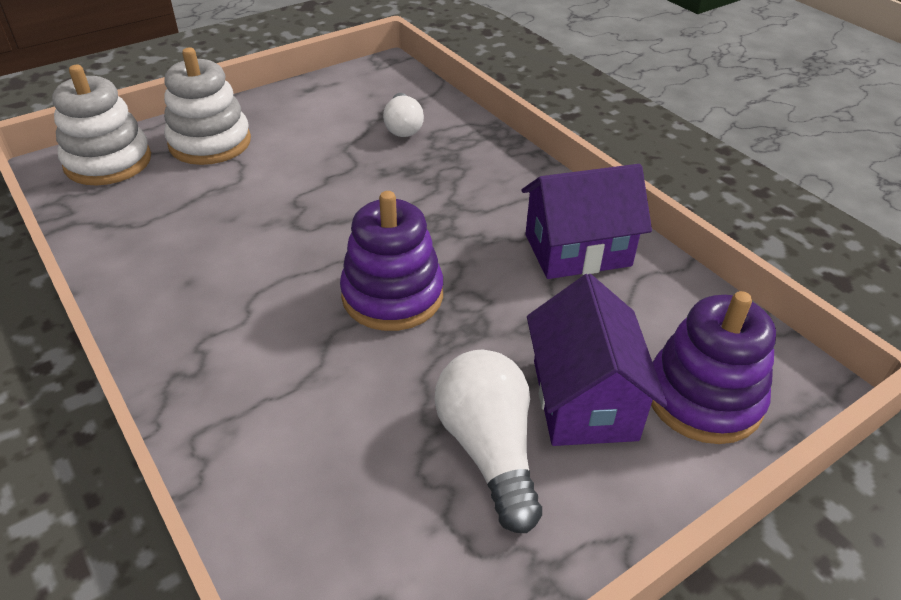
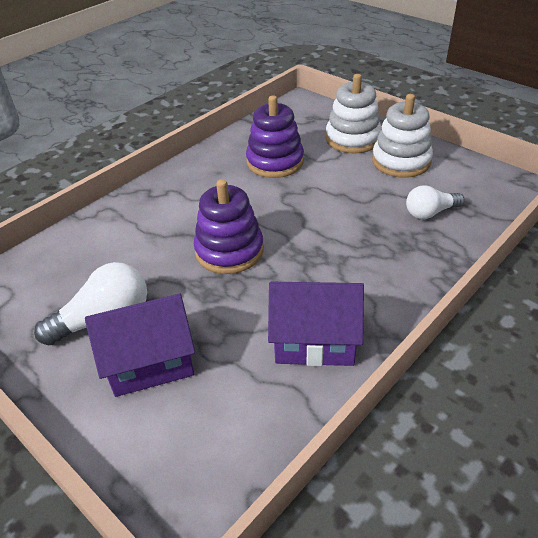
camera: 80 degrees right, 0 degrees up
(108, 162) = (312, 113): white stacking toy -> white stacking toy (401, 161)
(577, 250) = (314, 340): purple house -> purple house turned 60 degrees counterclockwise
(703, 398) = (160, 437): purple stacking toy -> purple stacking toy (275, 162)

